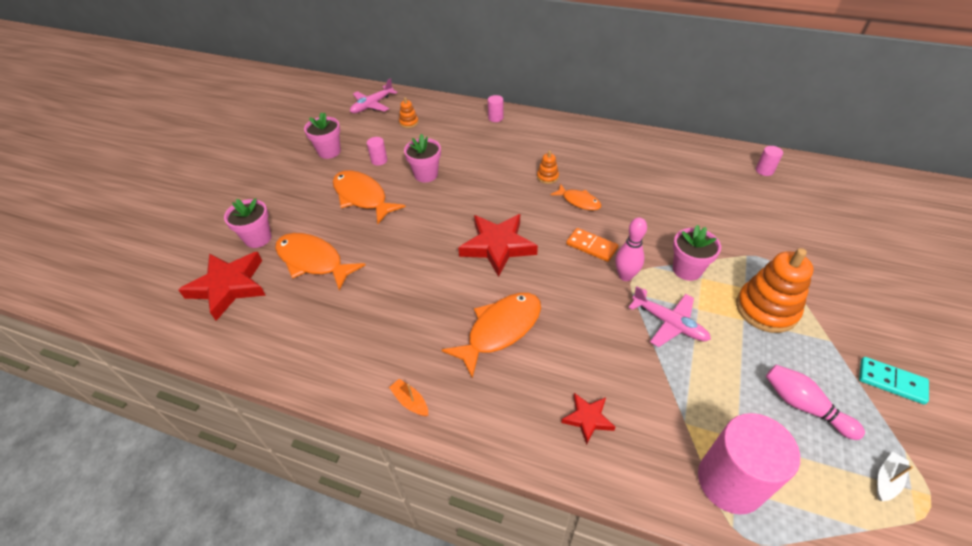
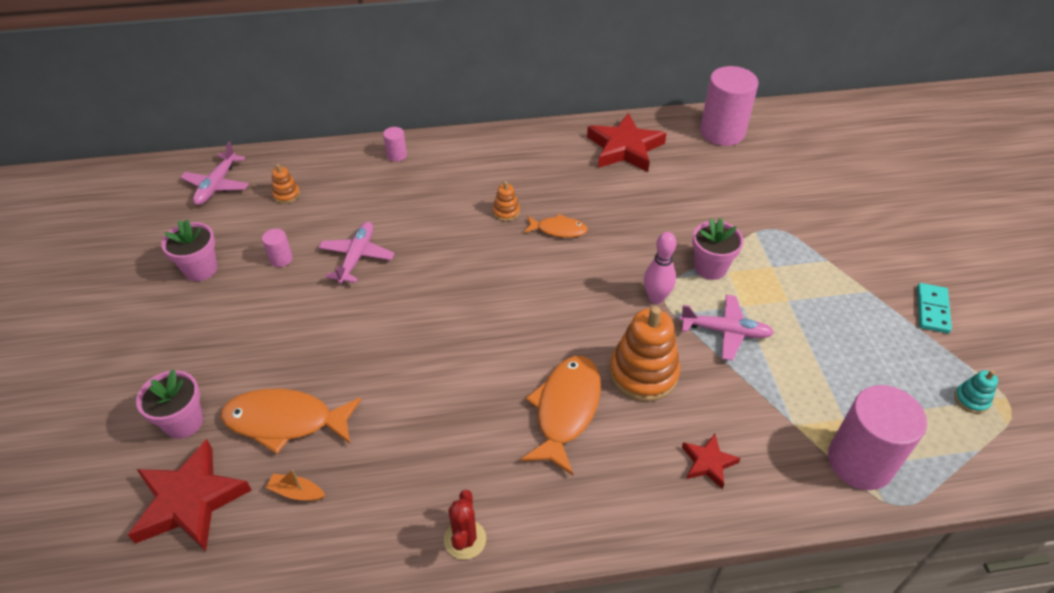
camera: 30 degrees left, 0 degrees up
(362, 197) = (292, 315): orange fish -> none
(369, 388) = (465, 539): none -> red cactus
(410, 401) = (520, 531): orange boat -> orange boat (296, 492)
(426, 174) = (357, 257): pink flower pot -> pink plane
(497, 246) = (502, 315): red star -> red star (625, 148)
(591, 246) = (603, 277): orange domino -> none
(764, 170) = (722, 132): pink cylinder -> pink cylinder, size x2.29
(766, 309) = (801, 281): orange stacking toy -> orange stacking toy (643, 373)
(803, 406) = (879, 363): pink bowling pin -> none
(887, 479) = (971, 400): white boat -> turquoise stacking toy
(891, 382) = (932, 310): turquoise domino -> turquoise domino turned 75 degrees counterclockwise

